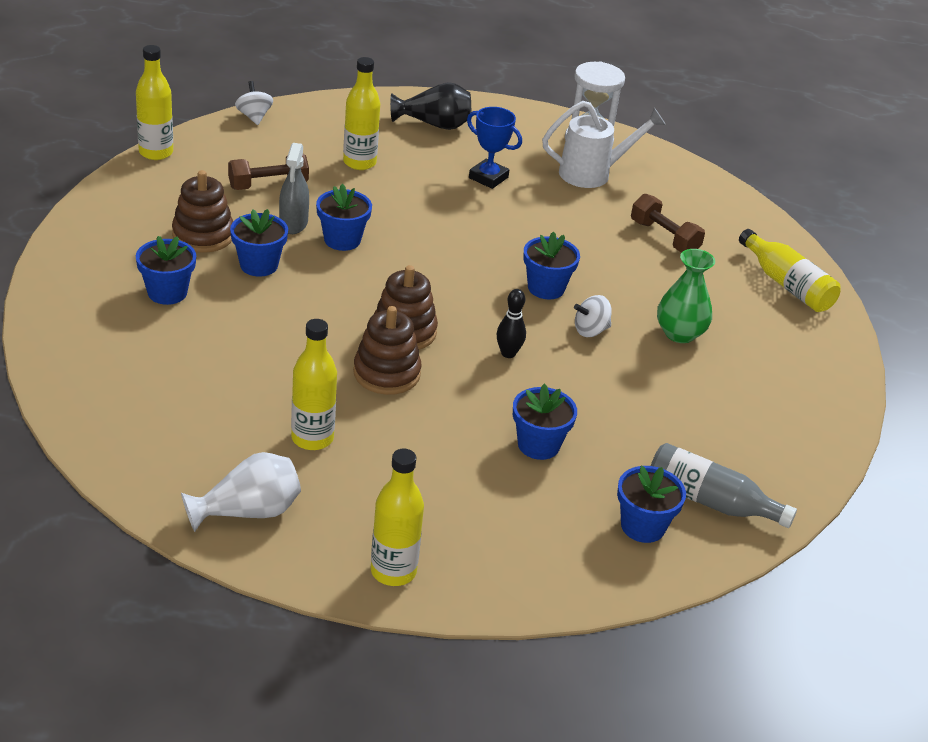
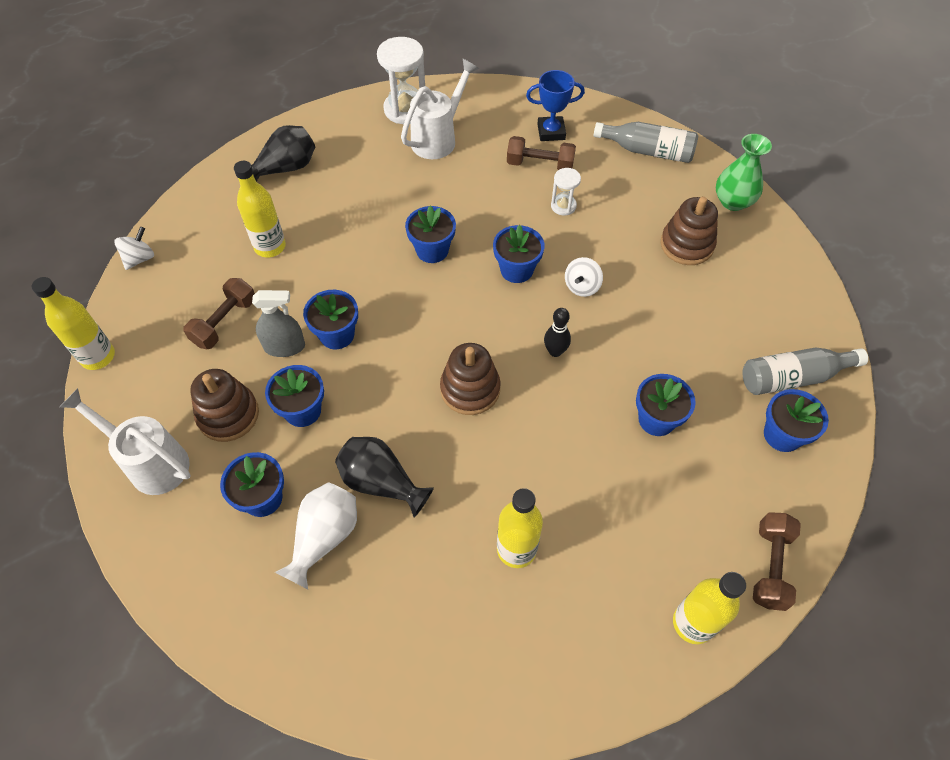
camera: 35 degrees left, 20 degrees up
(118, 228) = (152, 463): none -> white watering can
(248, 512) = (549, 664): white vase -> white vase (324, 538)
(254, 117) = (140, 258): white spinning top -> white spinning top turned 90 degrees clockwise
(262, 338) = (381, 482): none -> black vase
(293, 223) = (284, 347): grey spray bottle -> grey spray bottle turned 60 degrees counterclockwise
(386, 373) = (500, 440): brown stacking toy -> brown stacking toy (686, 245)
(488, 178) = (375, 194): blue trophy -> blue trophy (551, 132)
(489, 236) = (432, 250): none -> blue flower pot
(509, 588) = (770, 566): none -> brown dumbbell
(648, 274) = (563, 206): none -> white hourglass
(679, 333) = (633, 245): green vase -> green vase (733, 201)
(787, 284) = (647, 151): yellow bottle -> grey bottle

